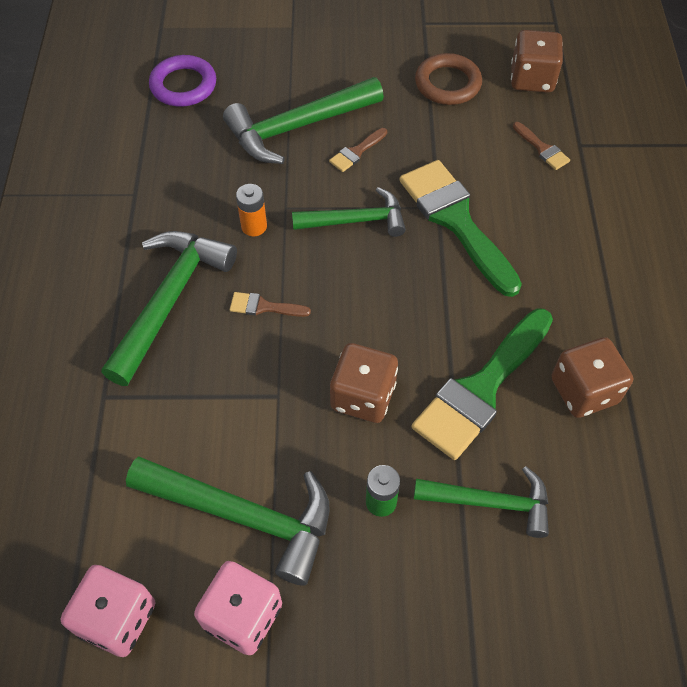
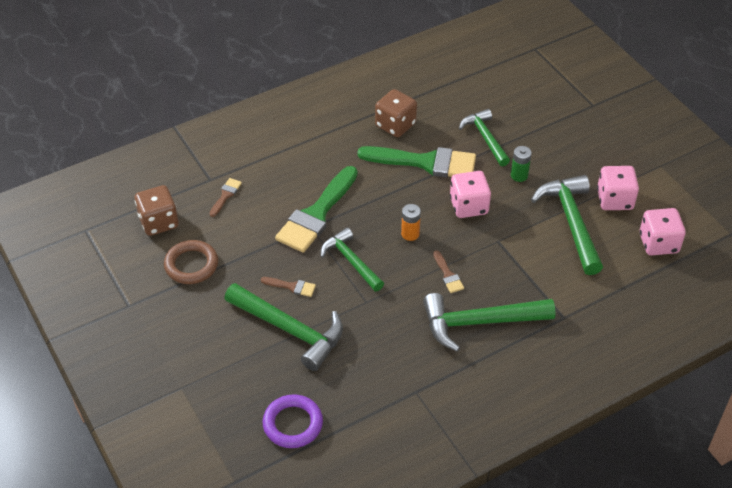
camera: 120 degrees left, 10 degrees down
(254, 226) = (393, 310): orange battery -> orange battery (410, 234)
(363, 396) = (468, 206): brown dice -> pink dice

